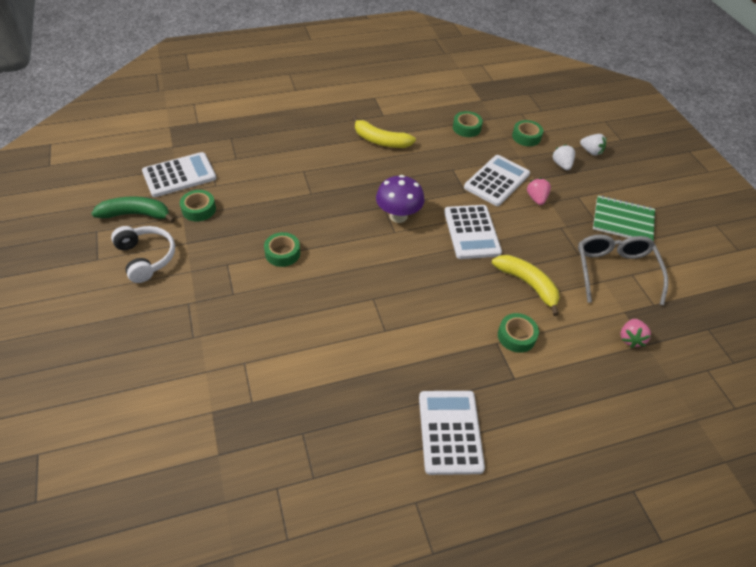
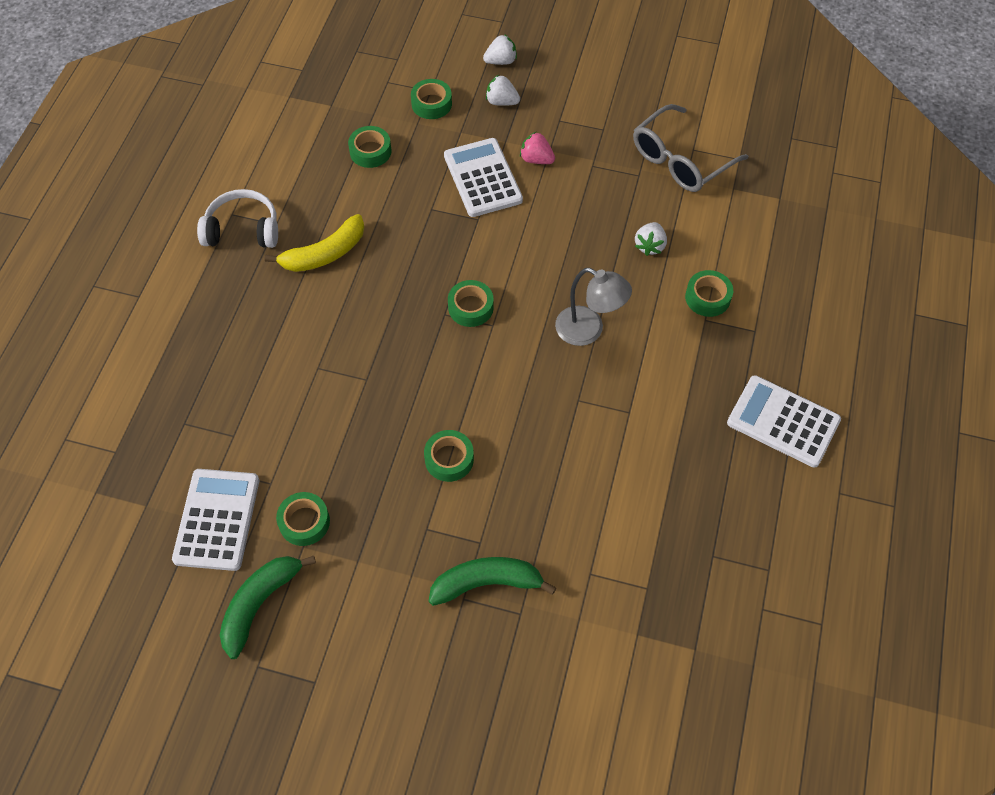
camera: 55 degrees left, 10 degrees up
(146, 258) = (353, 619): white headphones -> white headphones (243, 229)
(205, 310) = (487, 583): none -> green banana
(398, 216) = (470, 307): purple mushroom -> green tape
(431, 280) = (588, 330): none -> grey lamp
(472, 232) = (544, 250): white calculator -> none
(527, 284) = (649, 246): yellow banana -> white strawberry
(615, 271) = (680, 160): grey glasses -> grey glasses turned 75 degrees counterclockwise
(623, 221) = (620, 106): green notebook -> none
(630, 338) = (766, 206): pink strawberry -> none

